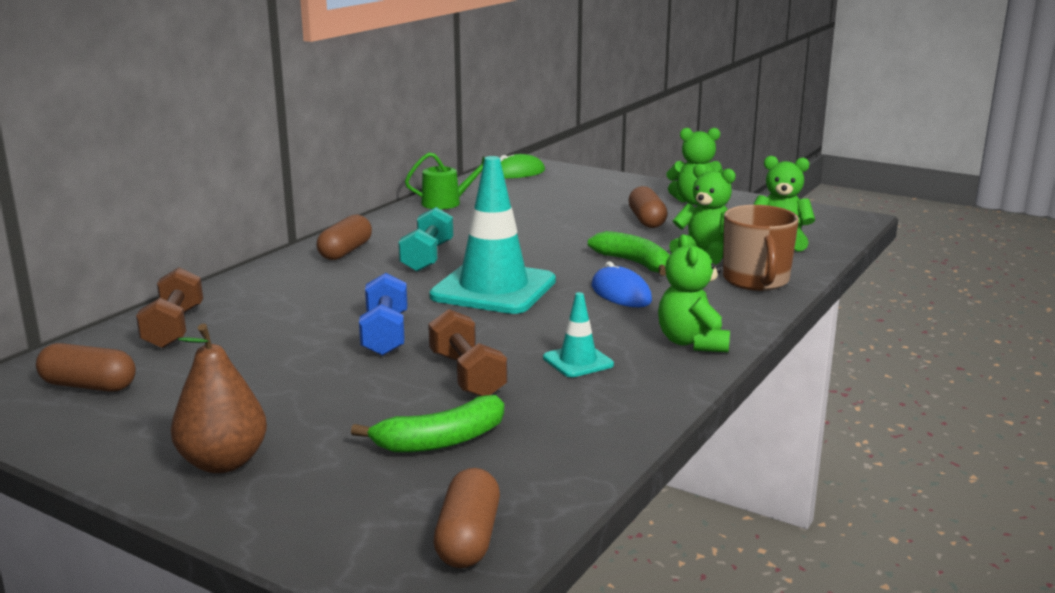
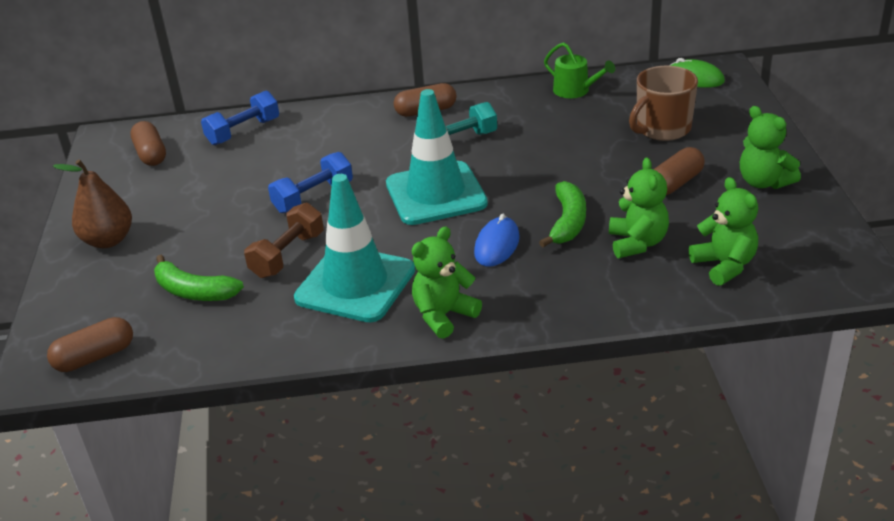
camera: 55 degrees right, 15 degrees up
(174, 328) = (243, 132): brown dumbbell -> blue dumbbell
(578, 361) = (355, 284): turquoise traffic cone -> turquoise traffic cone, size x2.14
(756, 280) = (611, 291): brown mug -> brown mug (662, 129)

